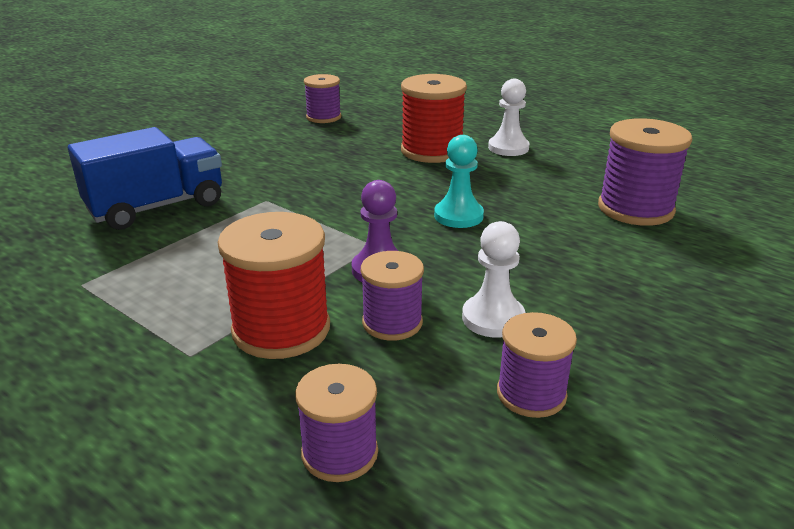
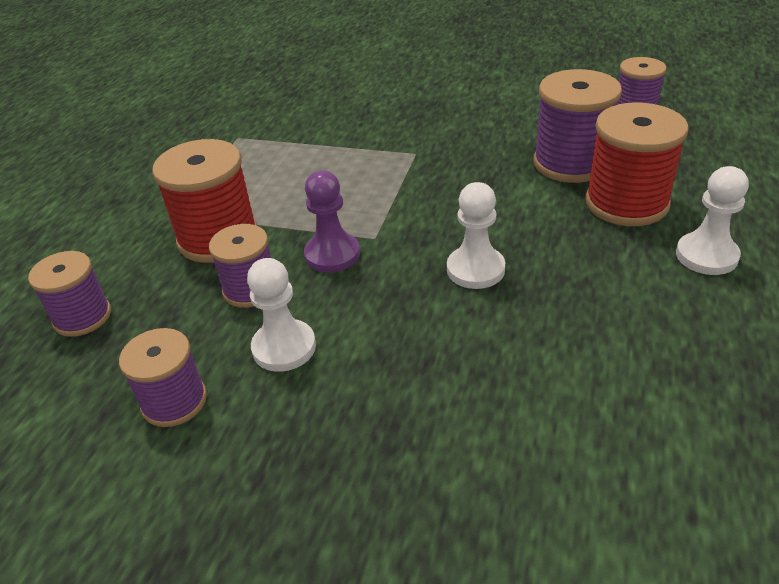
camera: 70 degrees right, 10 degrees up
(157, 207) = (363, 114): blue truck -> none
(458, 216) = (475, 269): turquoise pawn -> white pawn
(635, 209) = (626, 415): purple spool -> purple spool (571, 163)

